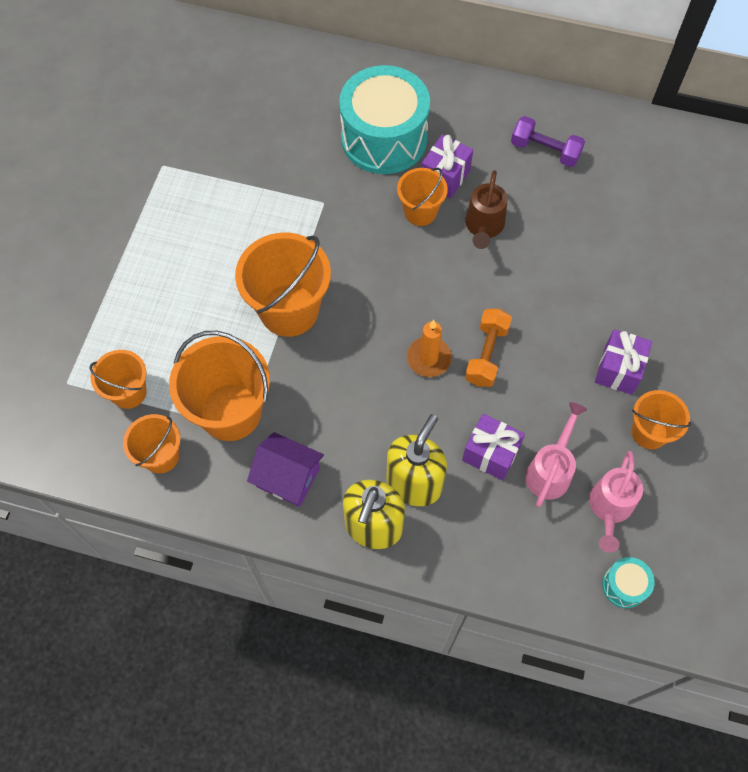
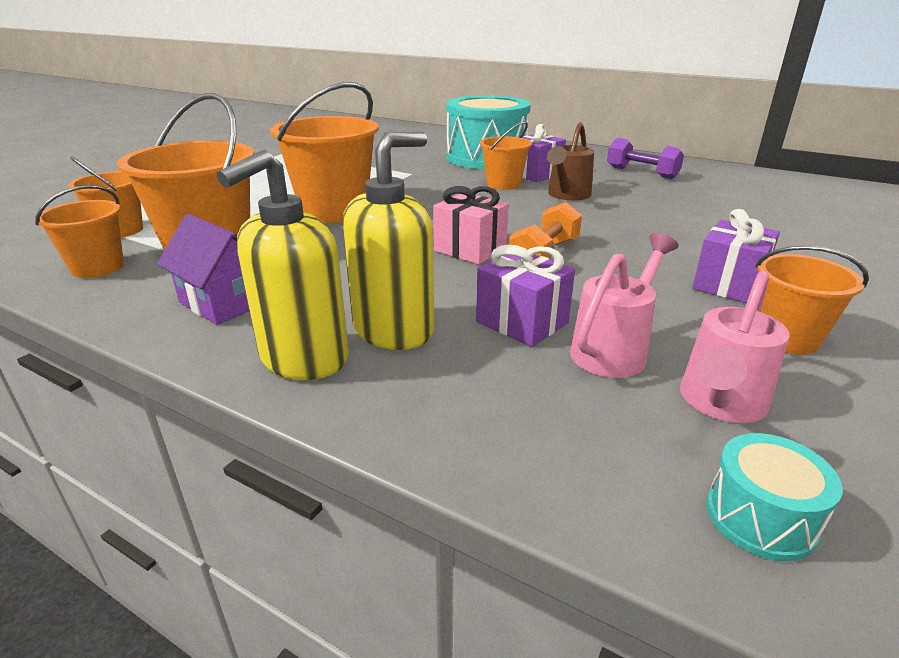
camera: 15 degrees right, 35 degrees down
(428, 358) = (470, 249): orange candle -> pink gift

